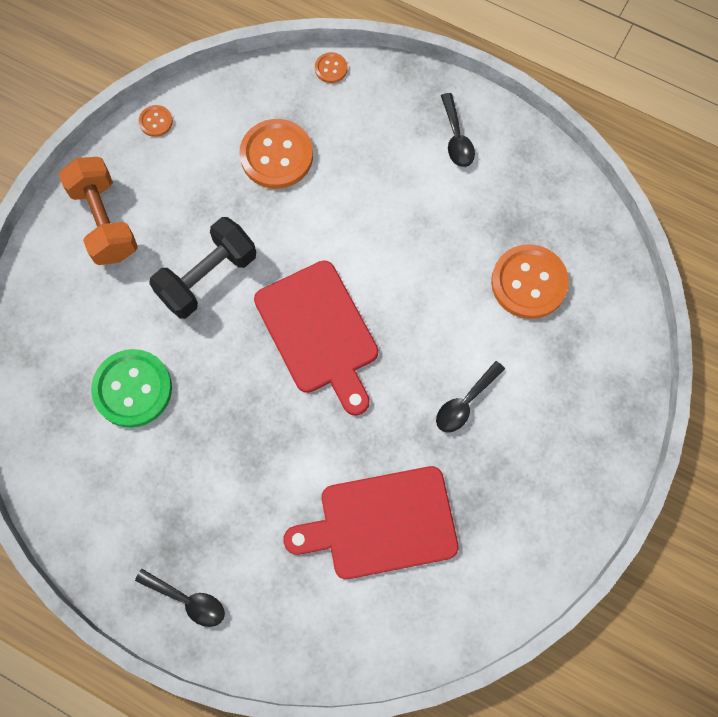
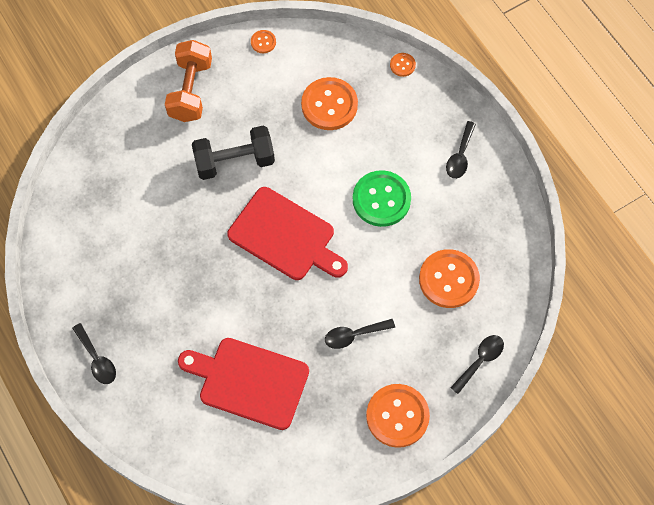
camera: 30 degrees right, 5 degrees down
(132, 389) = (143, 207): green button -> green button (381, 199)
(319, 332) = (285, 236): red cutting board -> red cutting board turned 60 degrees counterclockwise
(568, 467) = (397, 416): none -> orange button
(617, 355) = (480, 361): none -> black spoon

